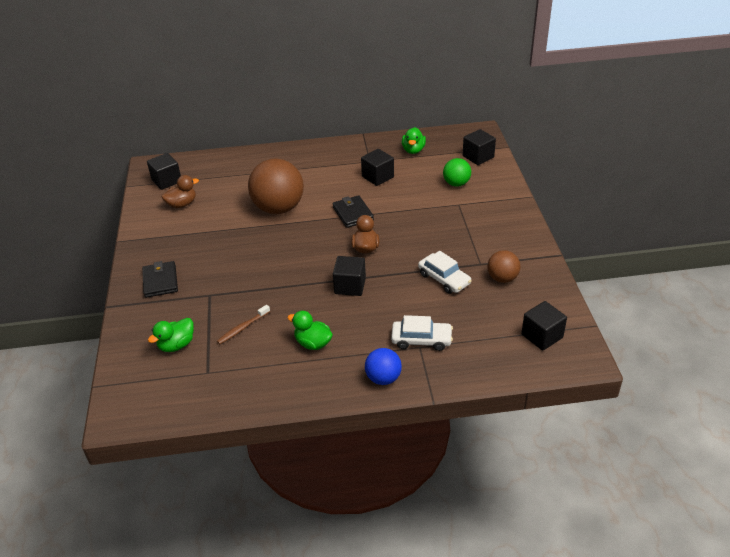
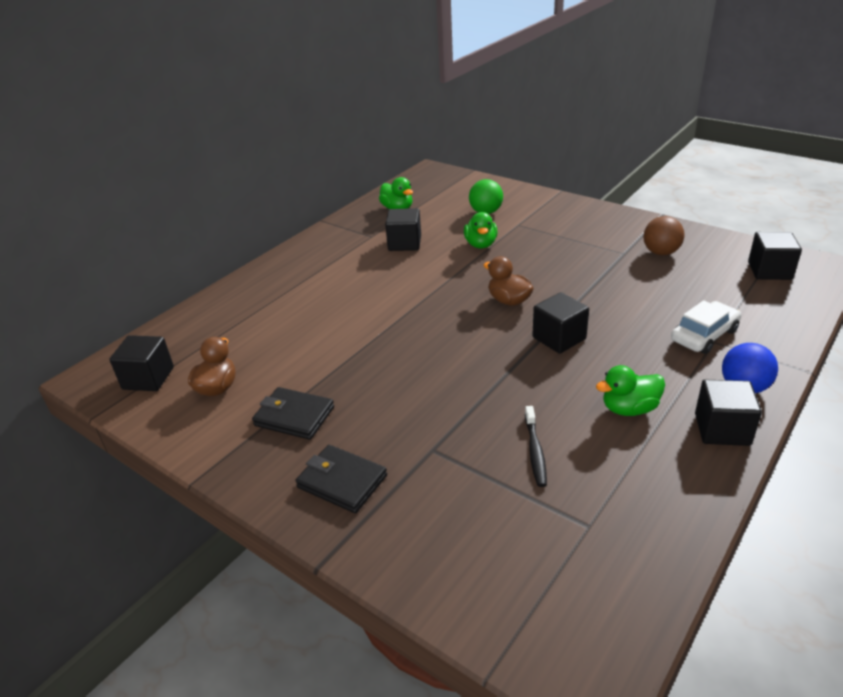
camera: 45 degrees left, 5 degrees down
(176, 345) = (497, 530): green duck -> green duck (481, 244)
(243, 328) = (535, 451): brown toothbrush -> black toothbrush
(278, 208) = (352, 322): brown ball -> none
(353, 213) = (440, 282): black wallet -> black wallet (294, 416)
(444, 279) = (621, 280): white car -> none
(478, 157) = (464, 186): black cube -> black cube (722, 429)

